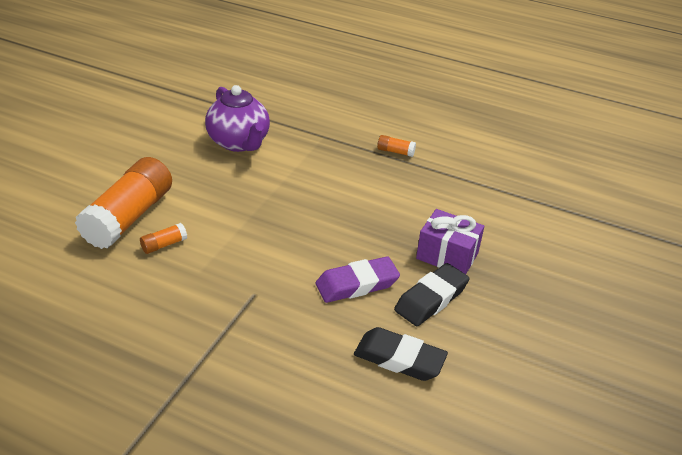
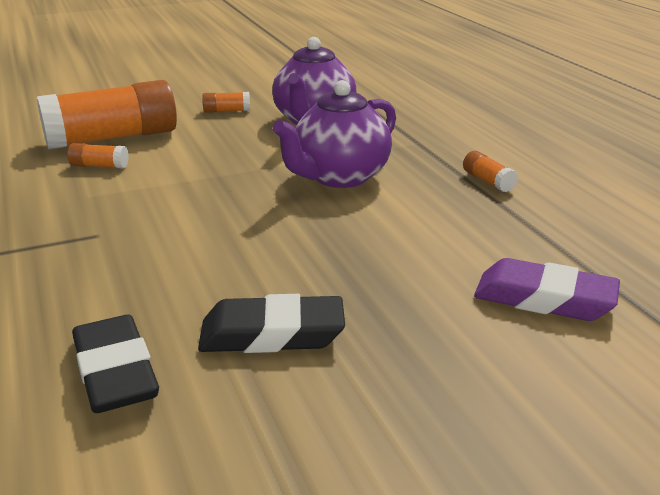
camera: 45 degrees right, 10 degrees down
(167, 157) = (227, 111): none -> orange glue stick
(320, 184) = (339, 177): none -> purple teapot
(357, 284) = (211, 276): purple eraser -> purple eraser (544, 299)
(447, 256) = (378, 302): purple gift -> none

